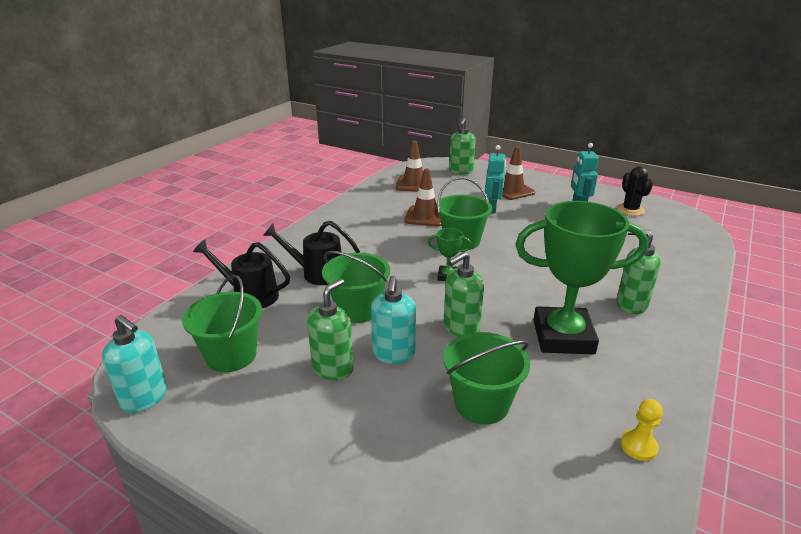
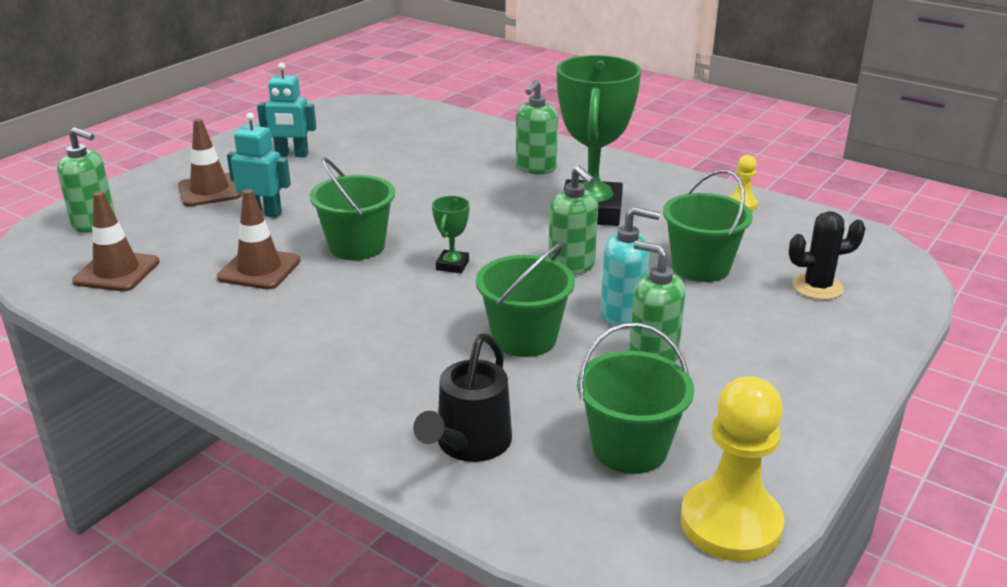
camera: 85 degrees left, 0 degrees up
(145, 398) = (730, 524): turquoise soap dispenser -> yellow pawn
(317, 273) = (414, 376): black watering can -> none
(630, 210) = (321, 128): black cactus -> black cactus (817, 287)

